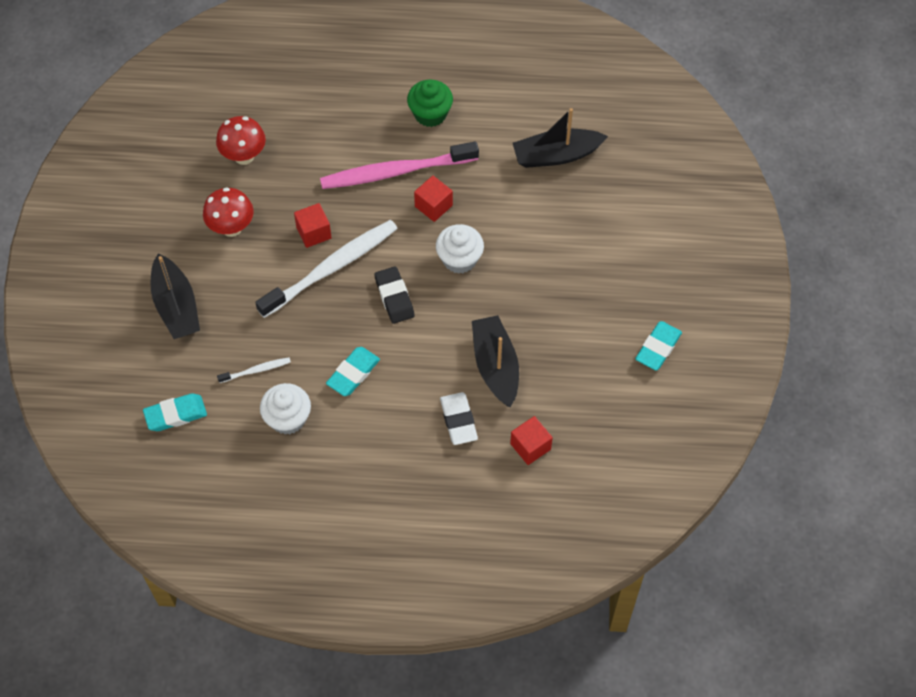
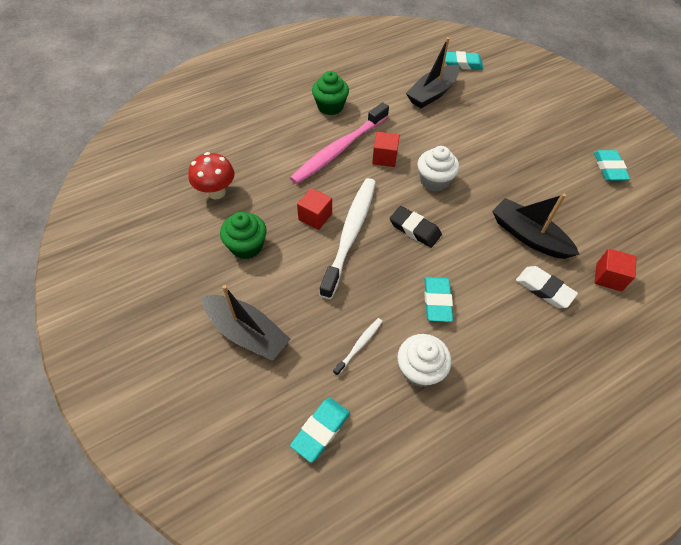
camera: 35 degrees left, 5 degrees down
(231, 227) = (246, 246): red mushroom -> green cupcake
(631, 133) = (462, 64): none -> turquoise eraser

